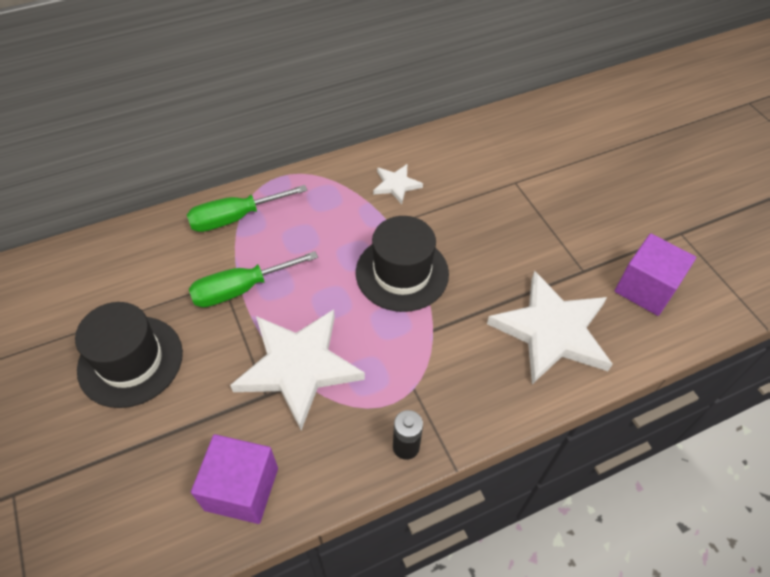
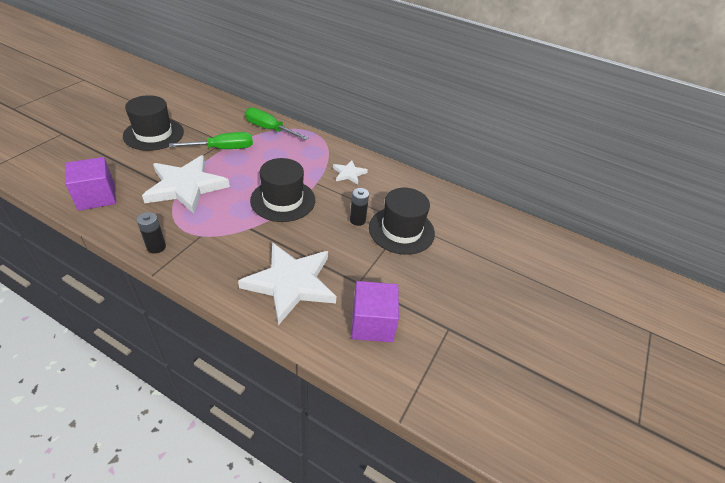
camera: 50 degrees right, 10 degrees down
(241, 289) = (223, 149): green screwdriver -> green screwdriver turned 135 degrees clockwise
(486, 220) = (357, 220): none -> black battery
(526, 192) = (401, 230): none -> black hat

